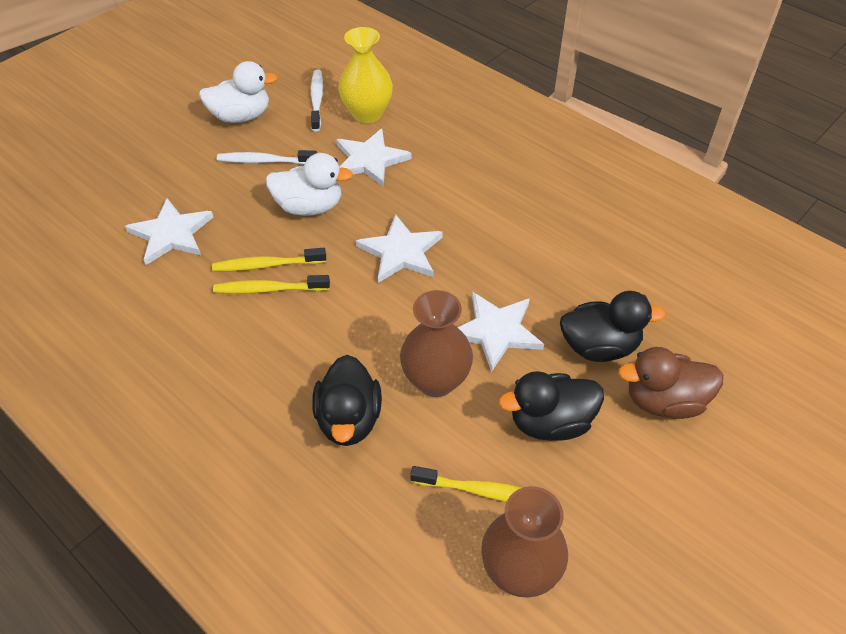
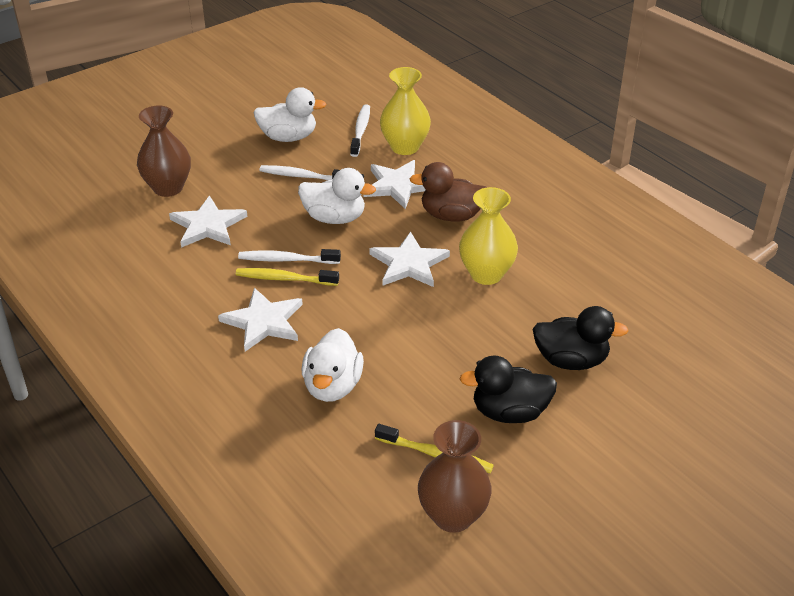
camera: 10 degrees right, 10 degrees down
(267, 265) = (287, 260): yellow toothbrush -> white toothbrush
(349, 419) = (332, 386): black duck -> white duck
(436, 380) = (415, 367): brown vase -> brown vase (168, 188)
(485, 253) = (486, 274): none -> yellow vase
(496, 331) = (479, 336): white star -> white star (263, 322)
(664, 401) = (618, 410): brown duck -> brown duck (451, 215)

